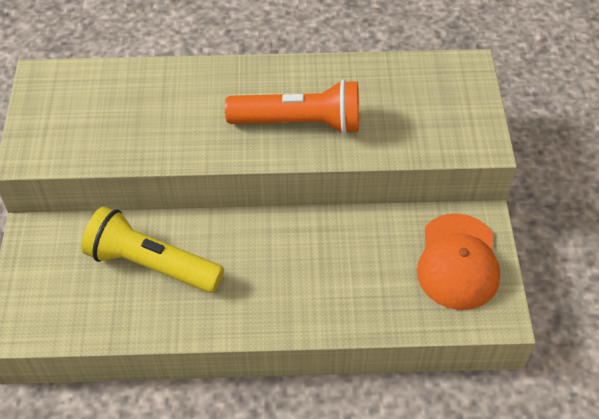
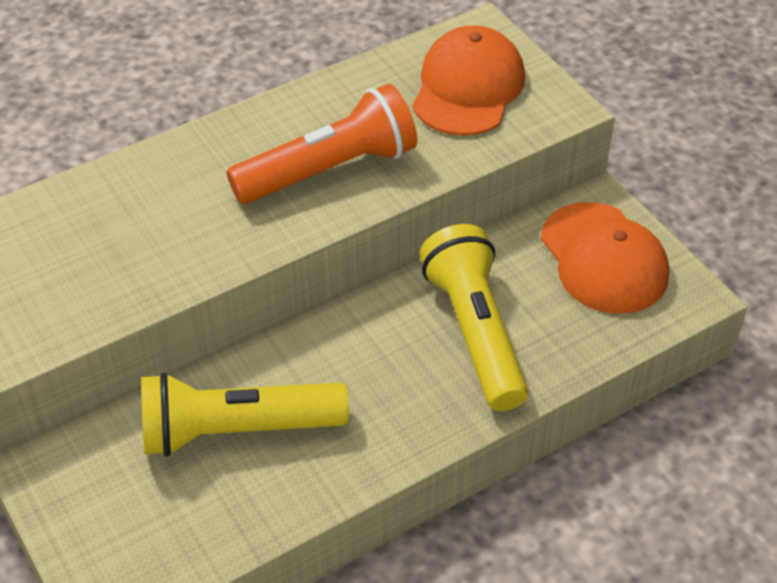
camera: 30 degrees left, 5 degrees down
(337, 271) = (475, 332): none -> yellow flashlight
(429, 104) = (468, 87): none -> orange cap

